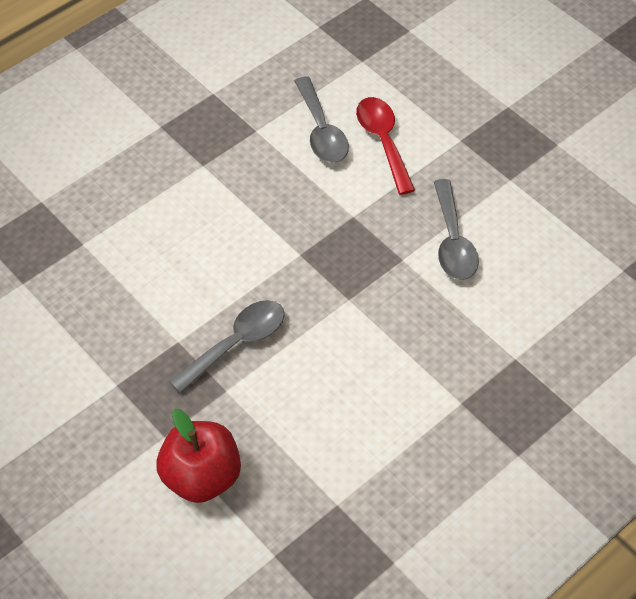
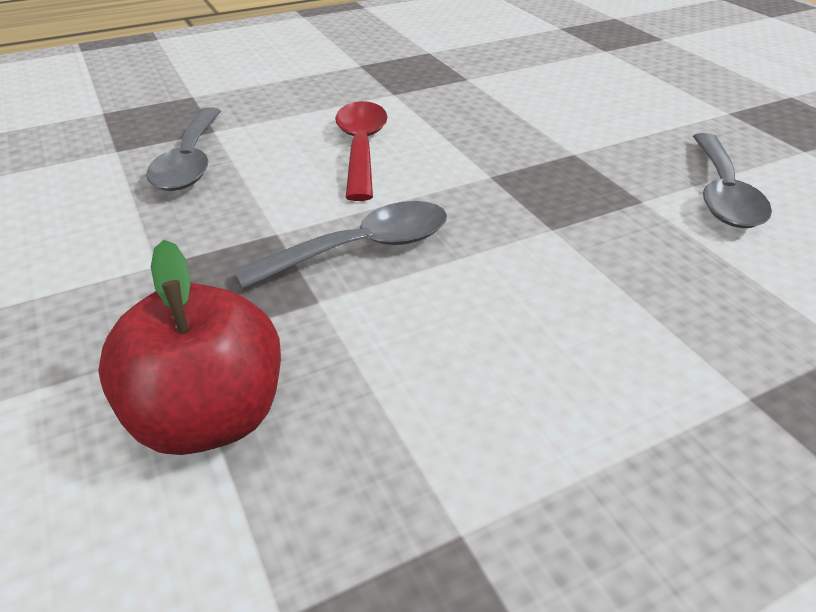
camera: 15 degrees right, 15 degrees down
(321, 131) = (546, 87): grey spoon -> grey spoon (190, 161)
(383, 141) = (624, 102): red spoon -> red spoon (361, 148)

